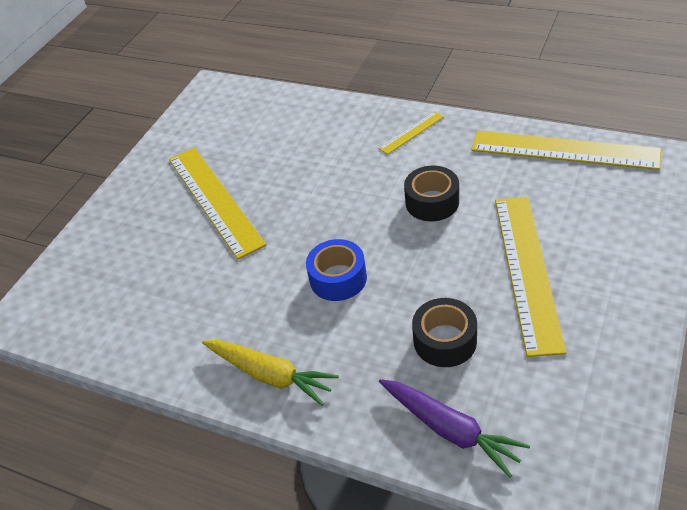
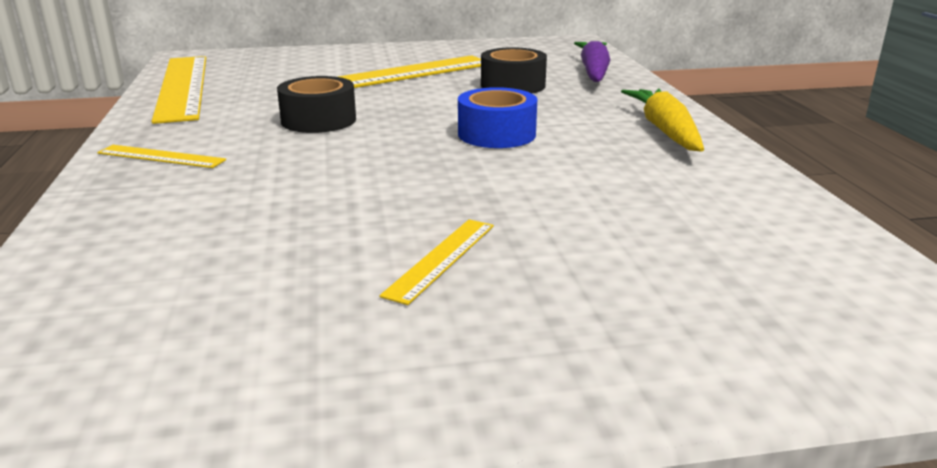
camera: 130 degrees left, 20 degrees down
(214, 200) = (441, 259): yellow ruler -> yellow ruler, size x0.46

